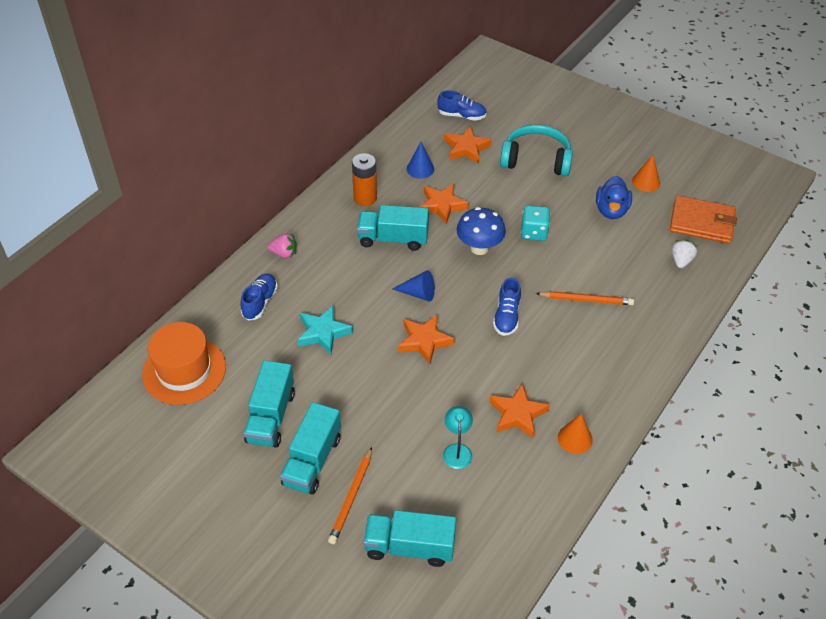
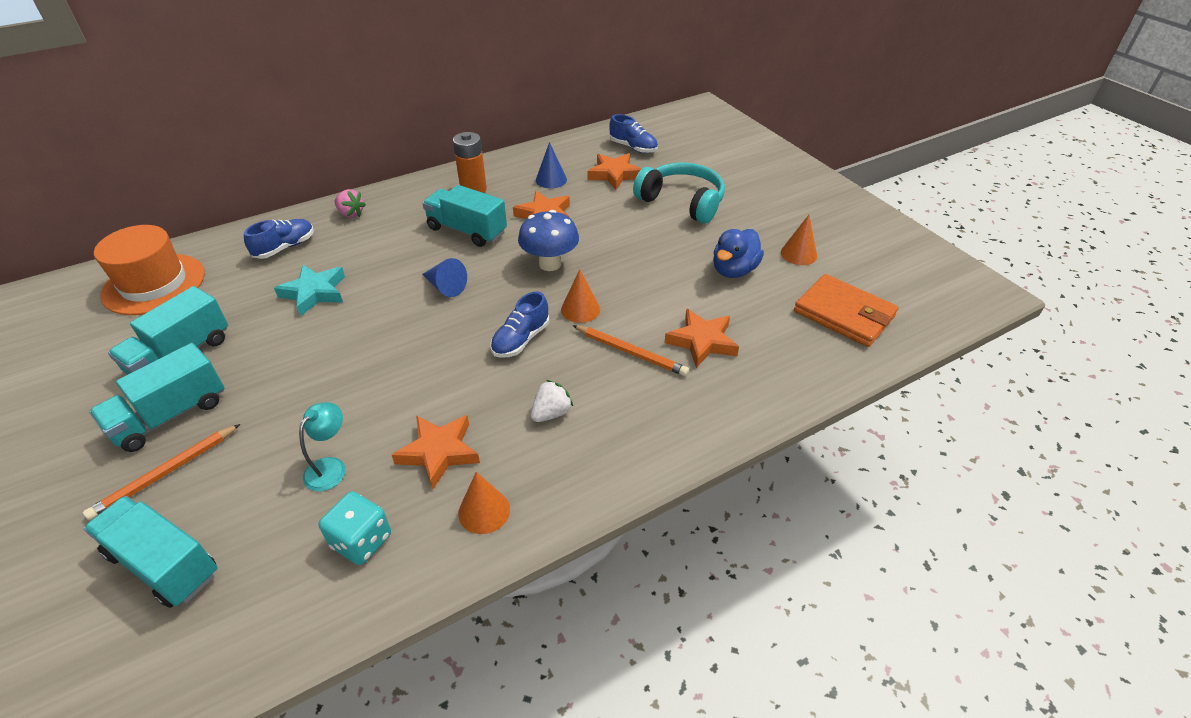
camera: 25 degrees right, 5 degrees down
(424, 341) = (407, 335): orange star -> orange star (702, 341)
(529, 278) = (580, 309): none -> orange cone
(534, 232) = (624, 266): turquoise dice -> turquoise dice (361, 541)
(681, 261) = (786, 347): white strawberry -> white strawberry (551, 413)

